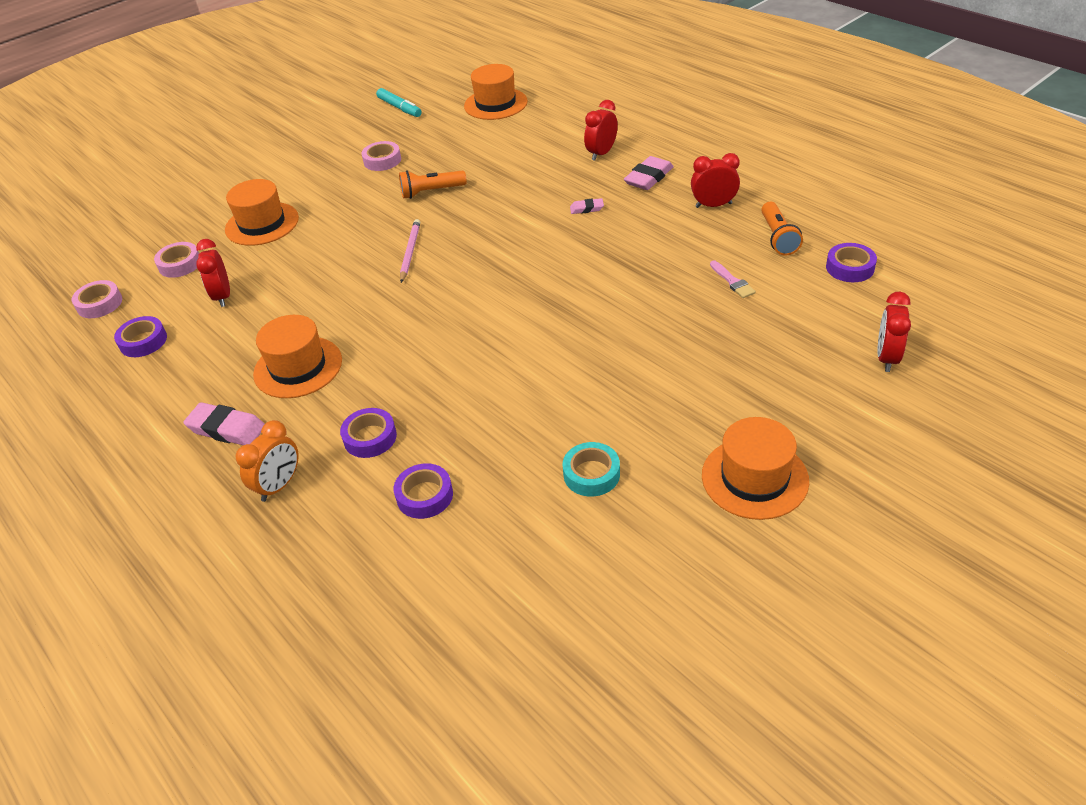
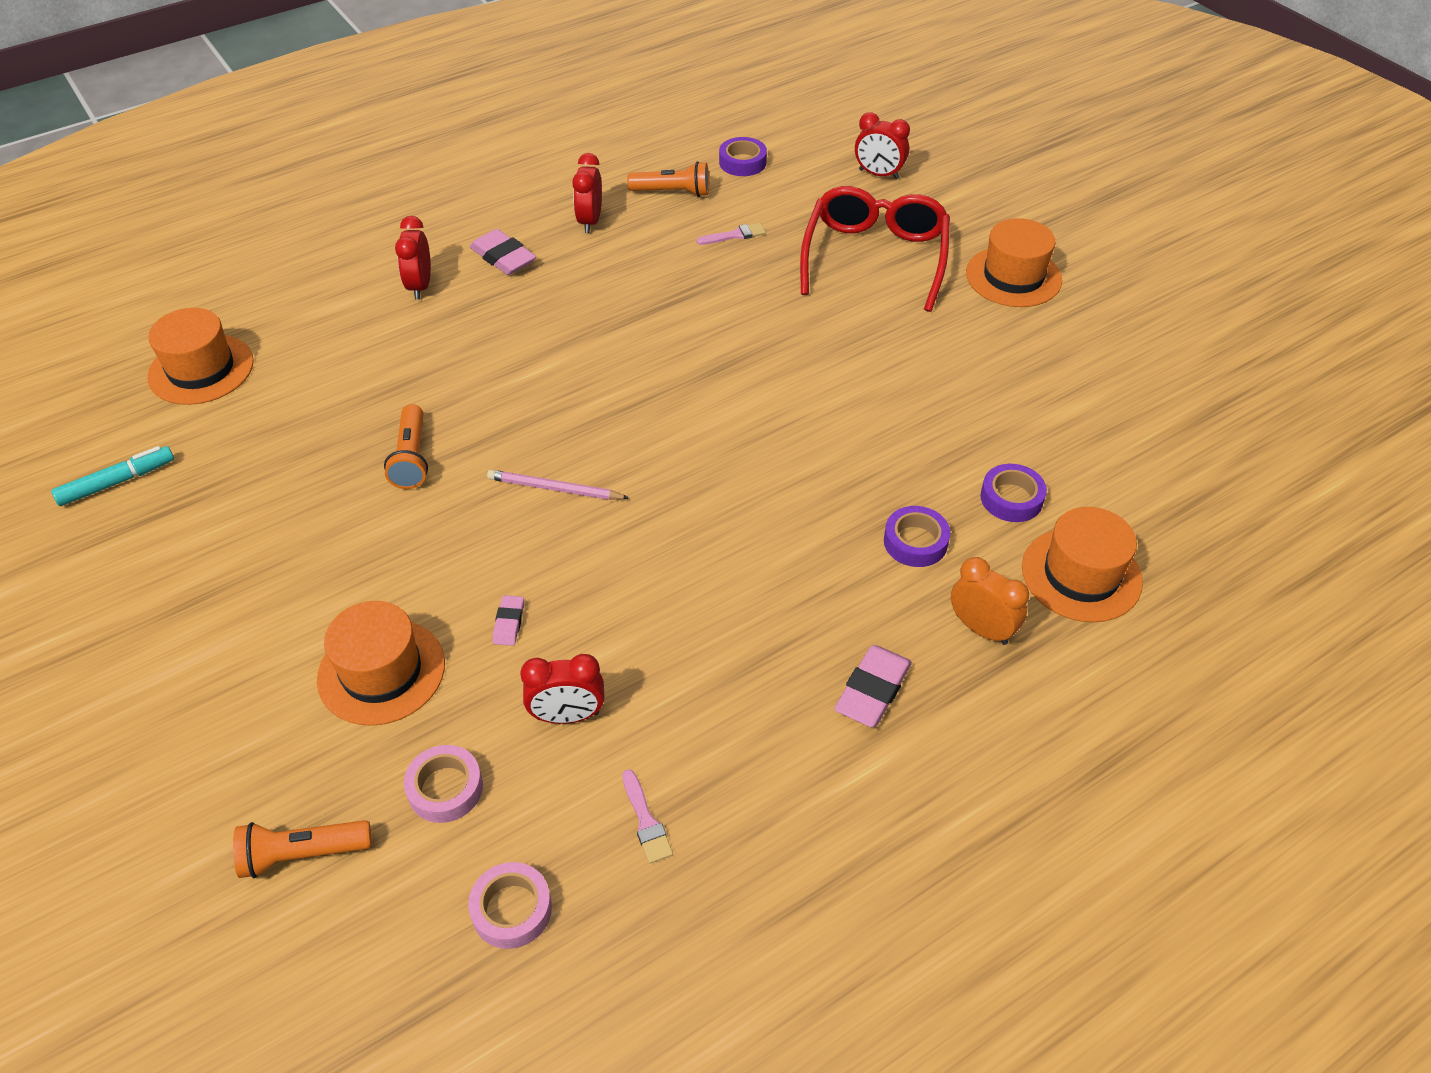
camera: 85 degrees left, 5 degrees up
(143, 341) = (646, 821): purple tape -> pink brush
(150, 230) = (302, 854): none -> orange flashlight
(298, 367) = (768, 614): orange hat -> orange hat (1081, 575)
(382, 160) = (281, 510): pink tape -> none
(586, 209) = (542, 316): pink eraser -> pink eraser (509, 623)
(591, 474) = (996, 374): turquoise tape -> none
(601, 153) = (420, 286): red clock -> red clock turned 45 degrees clockwise
(740, 372) = (875, 257): none -> red glasses

